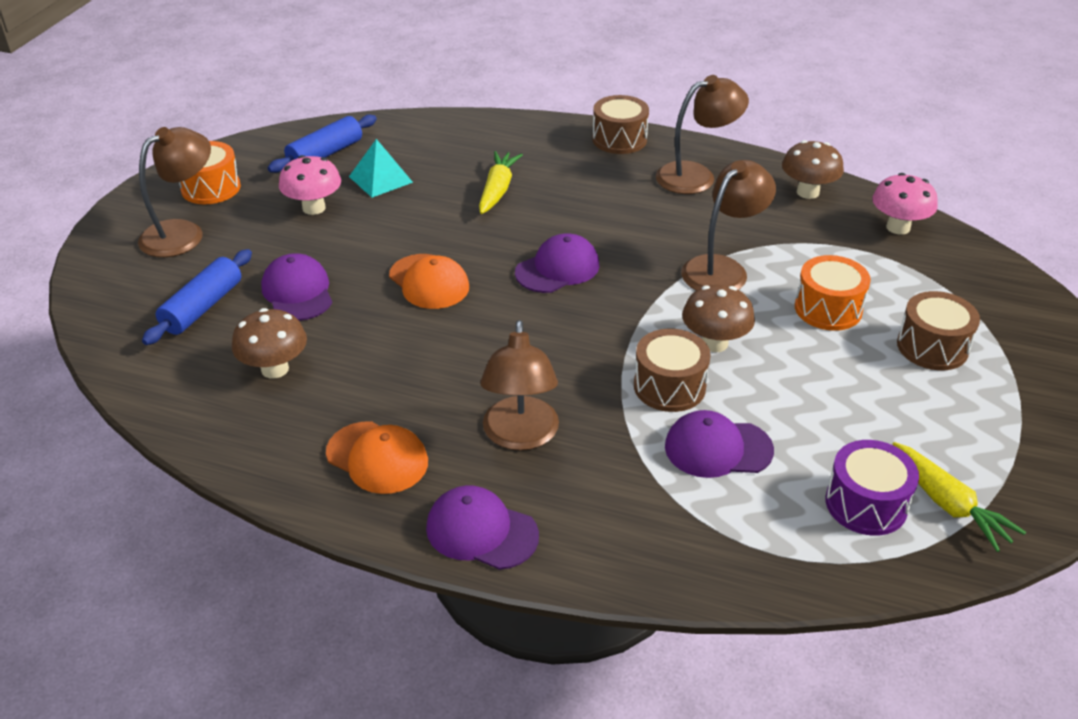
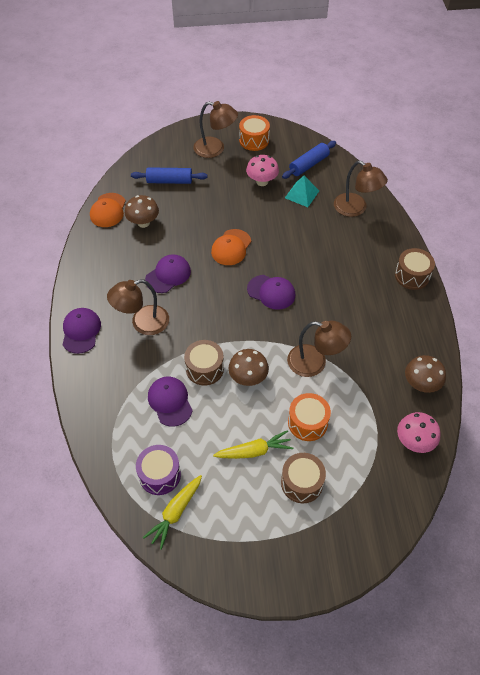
camera: 65 degrees right, 15 degrees up
(297, 292) = (197, 206): purple cap -> purple cap (168, 275)
(325, 154) = (309, 165): blue rolling pin -> blue rolling pin turned 60 degrees counterclockwise
(377, 458) = (107, 280): orange cap -> orange cap (108, 210)
(497, 190) = (324, 242): yellow carrot -> yellow carrot (254, 451)
(696, 176) = (399, 324): brown lamp -> brown lamp (356, 209)

